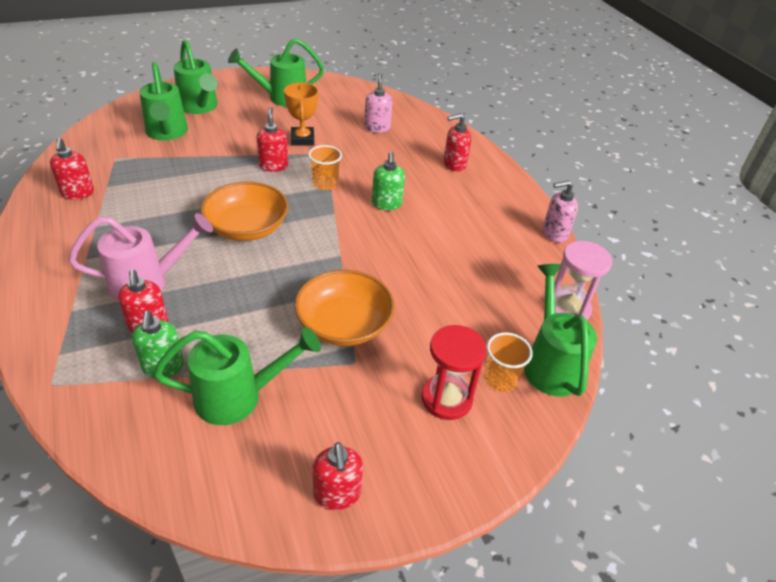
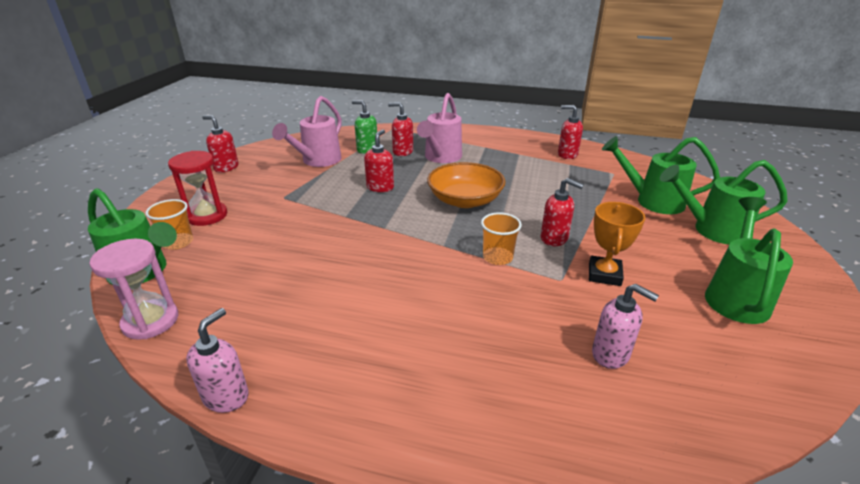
camera: 130 degrees right, 10 degrees down
(238, 397) = (317, 161): green watering can -> pink watering can
(302, 139) = (604, 274): orange trophy -> orange trophy turned 75 degrees clockwise
(344, 324) = (316, 204): orange bowl -> none
(386, 204) = (427, 282): green soap dispenser -> none
(454, 164) = (457, 388): red soap dispenser -> red soap dispenser (380, 187)

